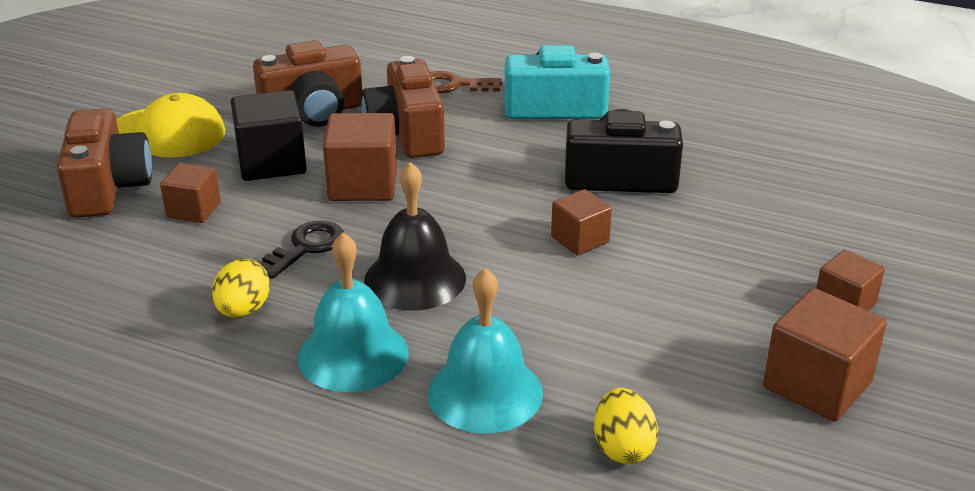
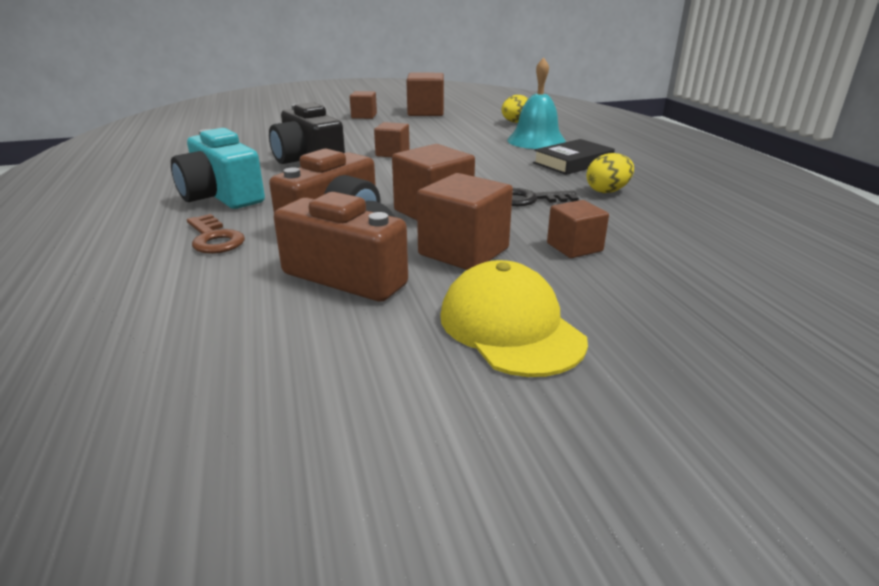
camera: 130 degrees left, 5 degrees down
(108, 187) = (633, 298): brown camera -> none
(271, 162) = (463, 251): black cube -> brown cube
(353, 354) = (573, 163): turquoise bell -> black book
(415, 279) = (496, 170): black bell -> none

